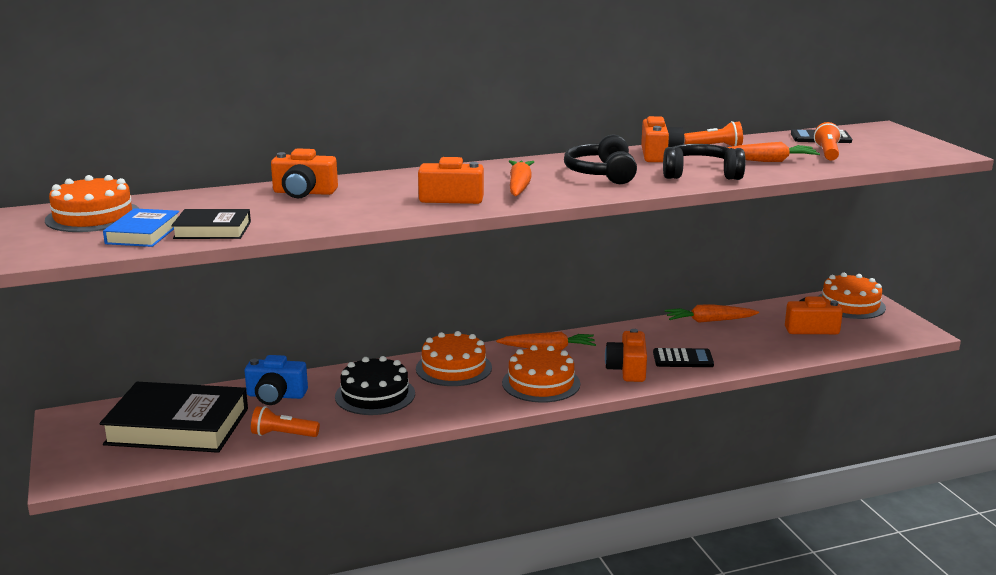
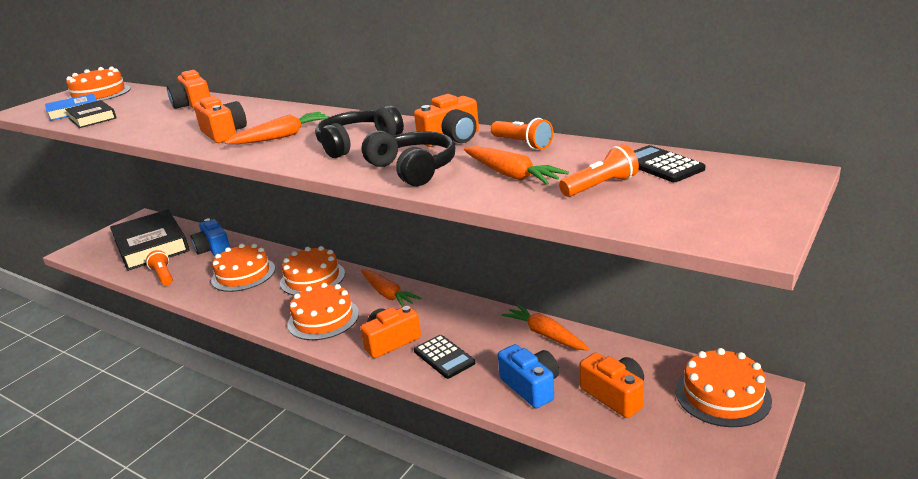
camera: 55 degrees right, 5 degrees up
(375, 395) = (243, 274): black cake -> orange cake
(764, 346) = (531, 386): none -> blue camera

